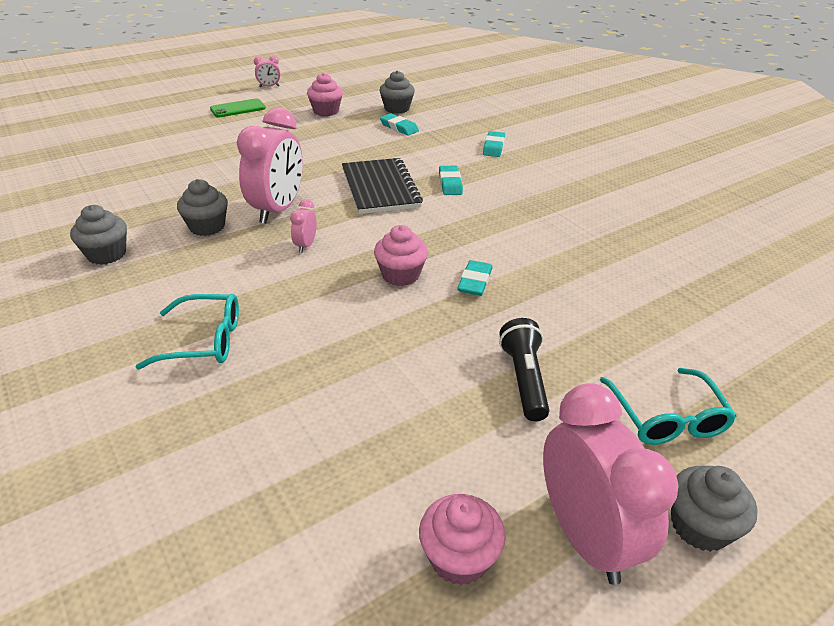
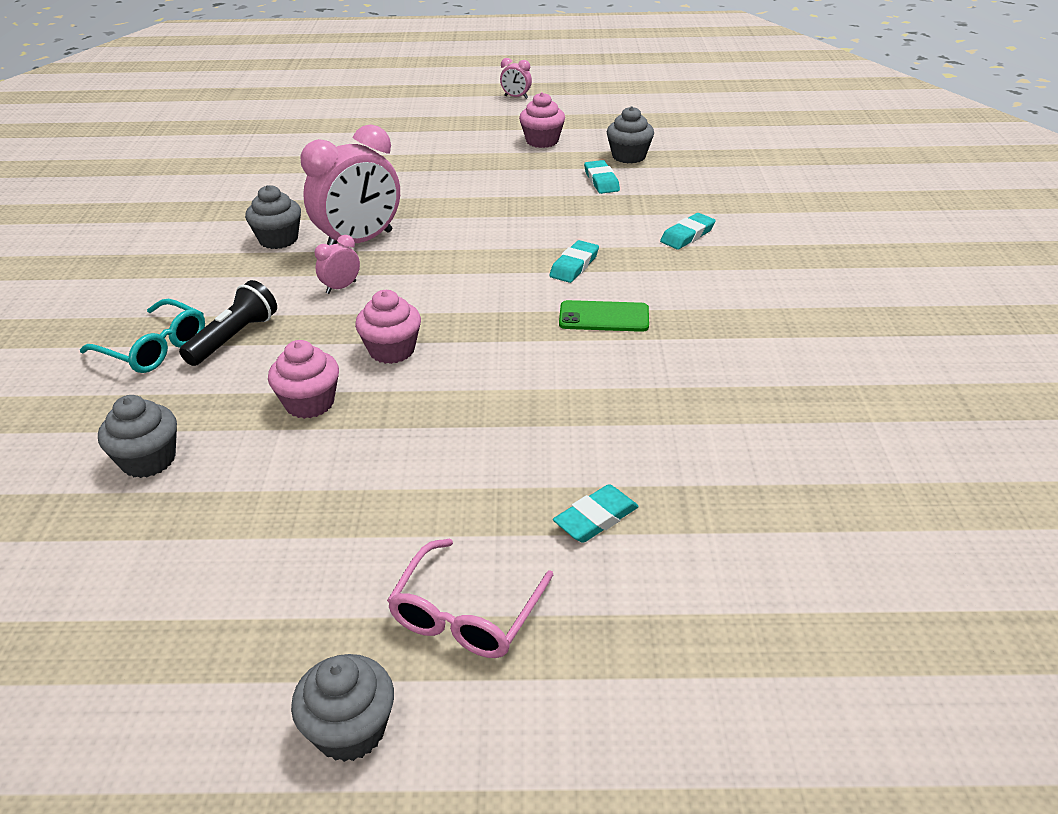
camera: 35 degrees right, 0 degrees up
(106, 254) = (172, 240): grey cupcake -> grey cupcake (148, 460)
(238, 108) = (453, 117): green phone -> green phone (604, 317)
(380, 188) = (489, 248): black notebook -> none
(459, 557) = (117, 628): pink cupcake -> pink cupcake (309, 403)
(475, 281) = (457, 385): turquoise eraser -> turquoise eraser (596, 518)
(524, 379) = (374, 505): black flashlight -> black flashlight (234, 338)
(585, 536) = (235, 674): pink clock -> none
(666, 417) = (467, 613): turquoise glasses -> pink glasses

